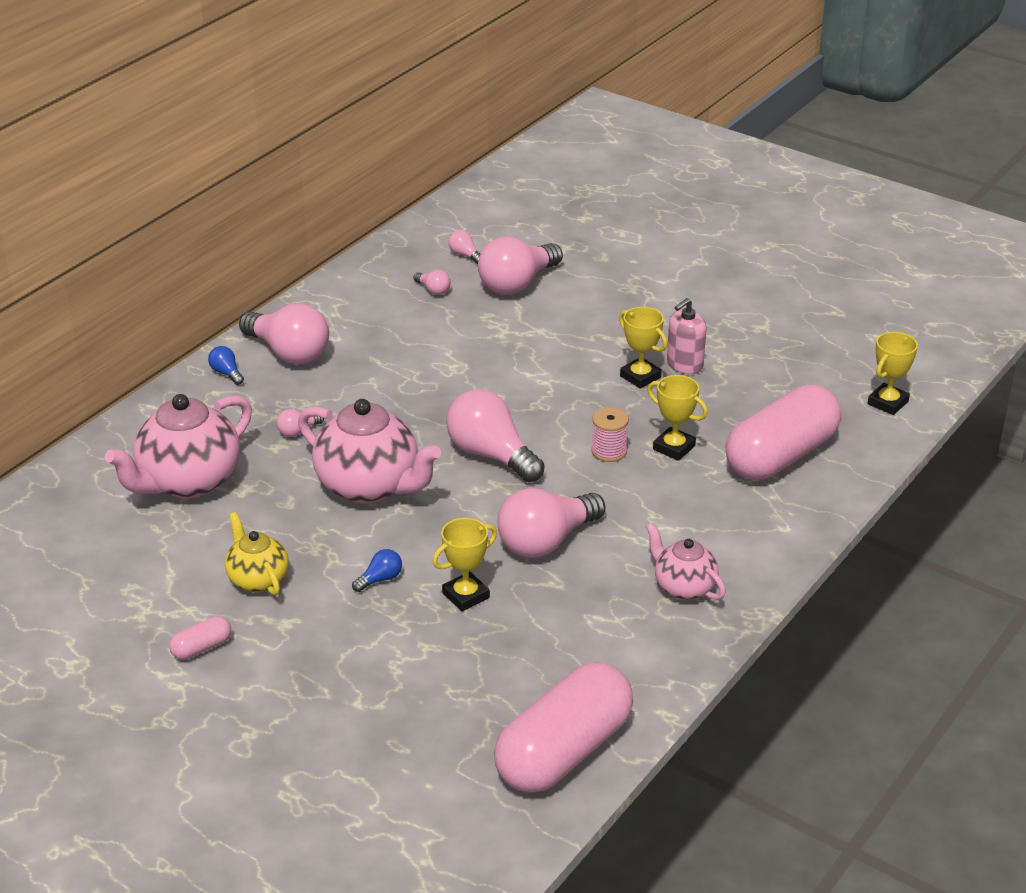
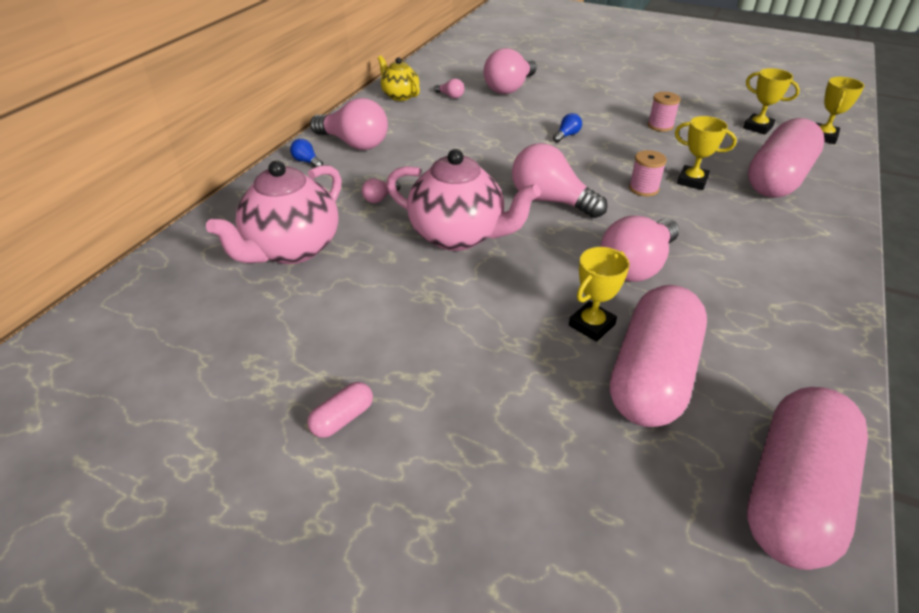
camera: 10 degrees left, 5 degrees up
(257, 579) = (382, 334): yellow teapot -> yellow teapot (400, 96)
(380, 579) = (503, 319): blue light bulb -> blue light bulb (567, 135)
(465, 255) = (464, 75): pink light bulb -> none
(498, 648) = (652, 376): none -> pink capsule
(640, 377) = (633, 136): yellow trophy -> yellow trophy (758, 127)
(683, 587) = (782, 292): pink teapot -> none
(684, 365) = (660, 126): pink soap dispenser -> pink spool

